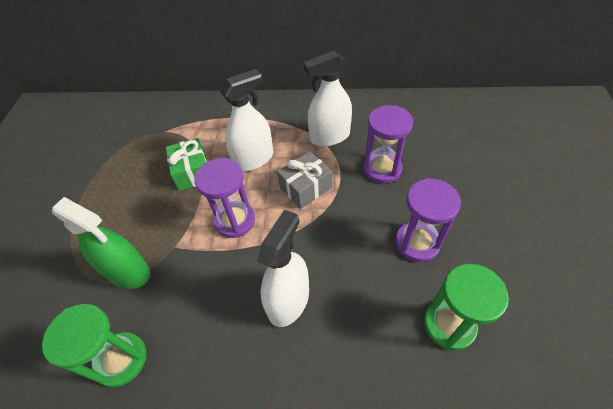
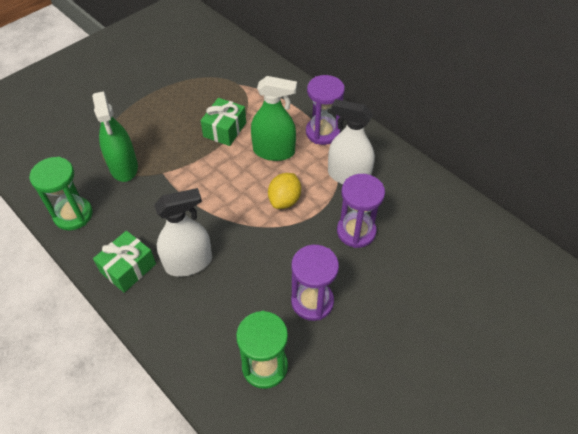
camera: 40 degrees right, 0 degrees up
(234, 220) = (214, 185): purple hourglass -> purple hourglass (322, 132)
(239, 357) = (128, 268): none -> green gift
(253, 159) = (274, 151): white spray bottle -> green spray bottle
(305, 188) = (284, 200): grey gift -> yellow lemon

